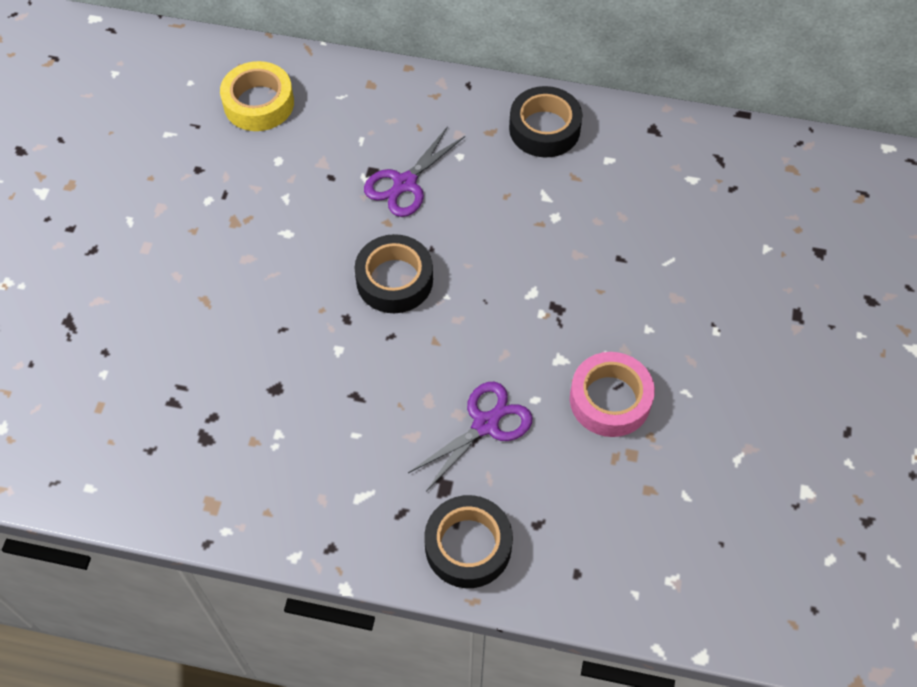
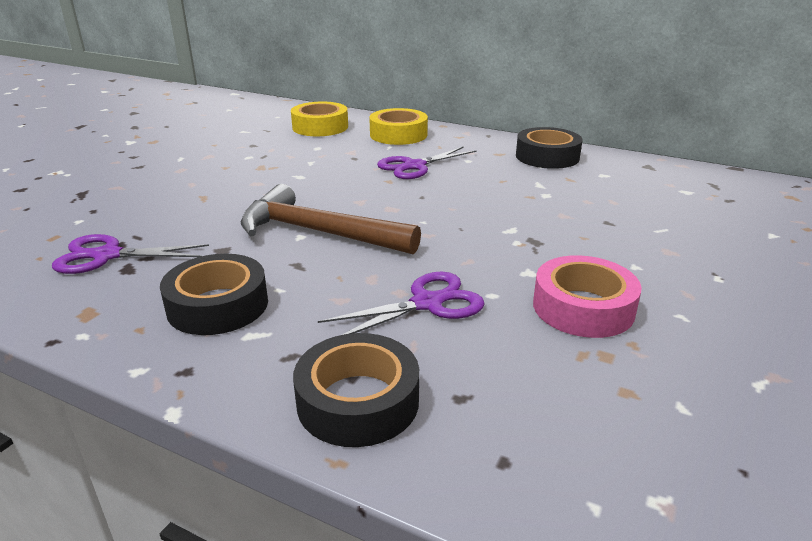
camera: 15 degrees right, 30 degrees down
(174, 424) = (107, 256): none -> purple scissors
(354, 339) = (319, 232): none -> brown hammer
(362, 106) = (398, 135): none -> yellow tape
(394, 280) = (378, 207): black tape -> black tape (218, 305)

